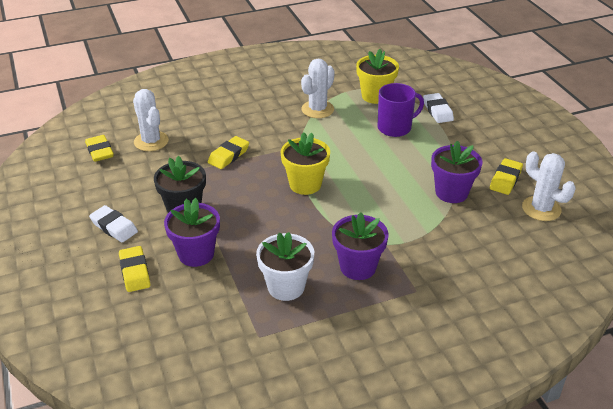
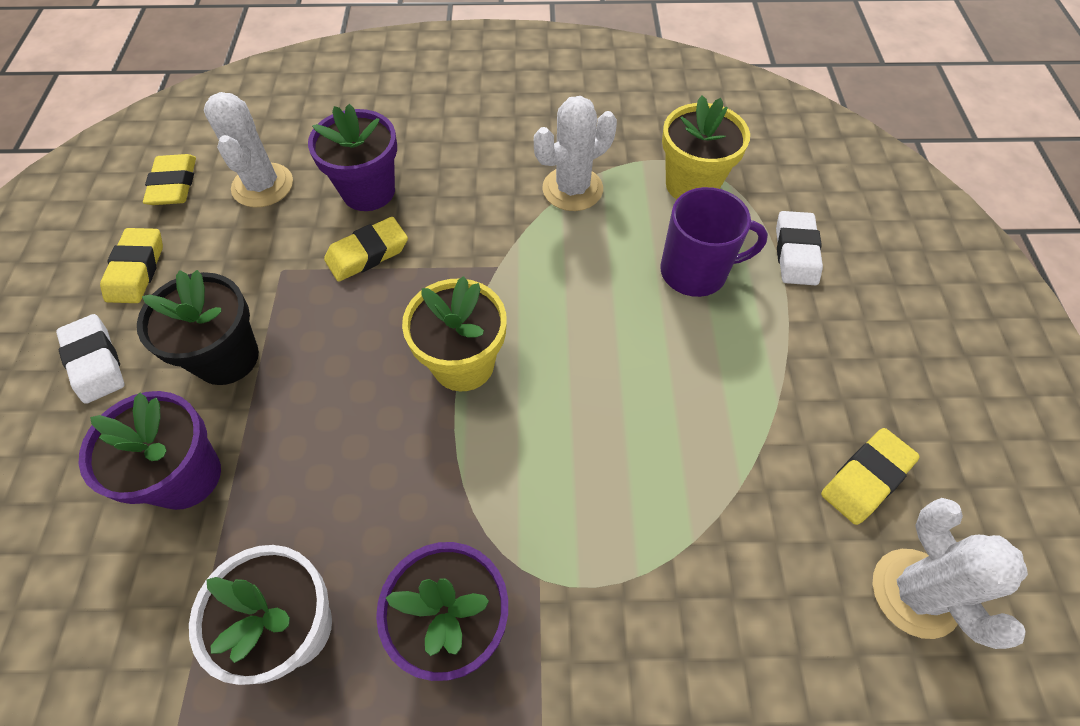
camera: 20 degrees right, 20 degrees up
(135, 272) = (63, 484): yellow eraser -> yellow eraser (137, 270)
(451, 192) = (735, 478): purple flower pot -> purple flower pot (368, 191)

